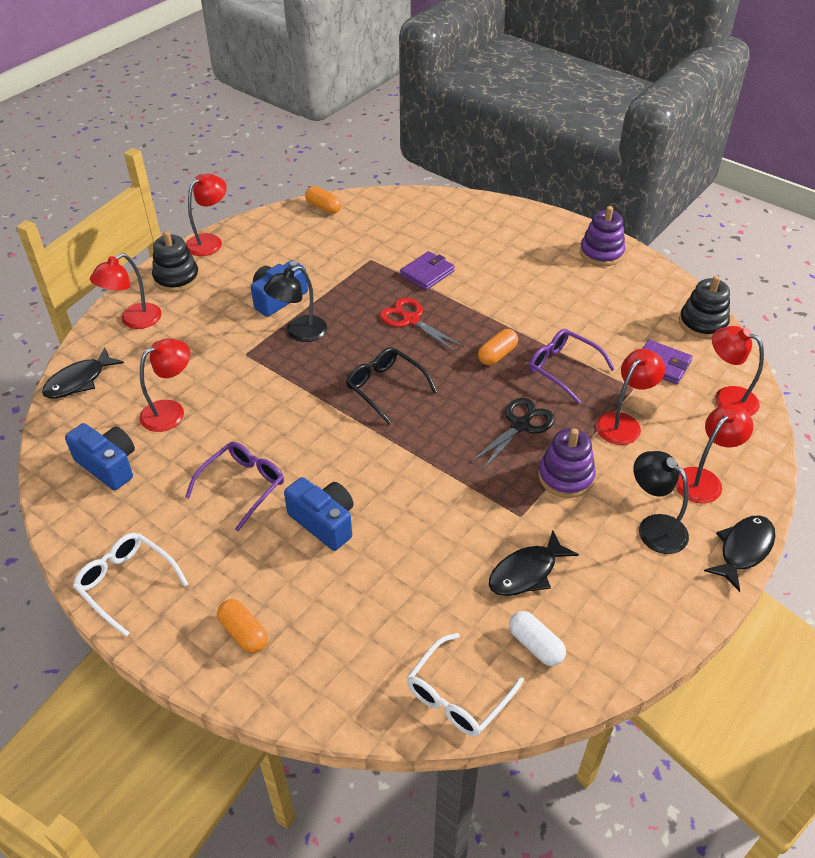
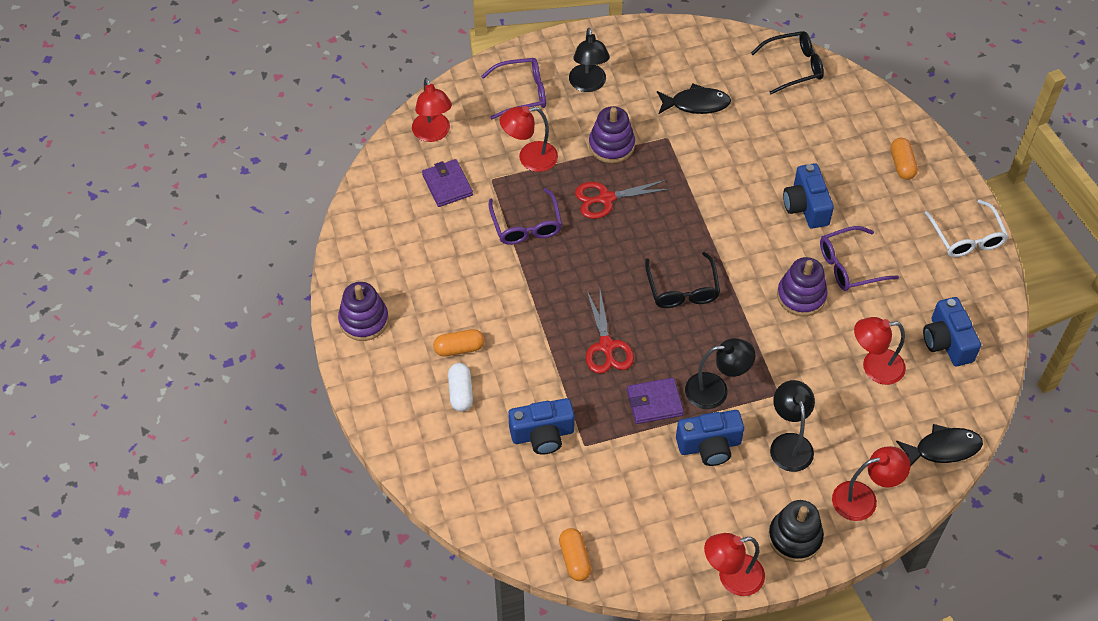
camera: 145 degrees left, 10 degrees up
(215, 327) = (789, 443): none -> black lamp
(274, 435) = (801, 296): none -> purple stacking toy
(405, 252) = (542, 434): none -> blue camera
(427, 273) = (545, 393): purple wallet -> purple wallet (654, 403)
(458, 695) = (793, 67): white glasses -> black glasses
(497, 355) = (565, 268): orange capsule -> orange capsule (459, 348)
(520, 425) = (606, 198): black scissors -> red scissors
(535, 645) = (727, 66): white capsule -> white capsule (460, 392)
(702, 323) = (370, 200): black stacking toy -> none
(703, 479) = (521, 93): red lamp -> purple glasses
(743, 550) = (549, 44): black fish -> none

